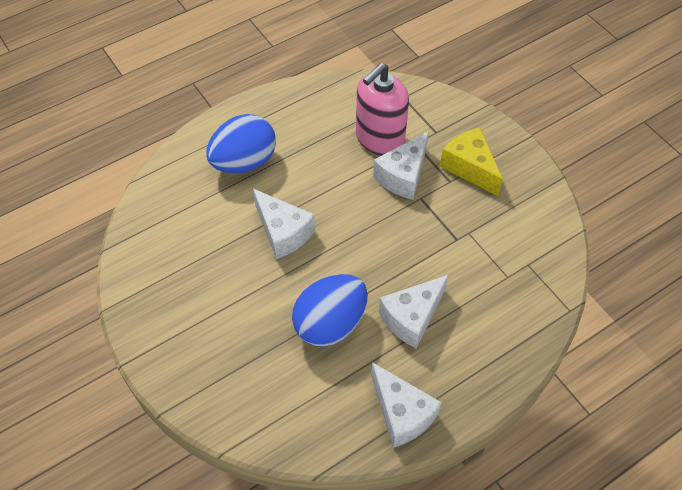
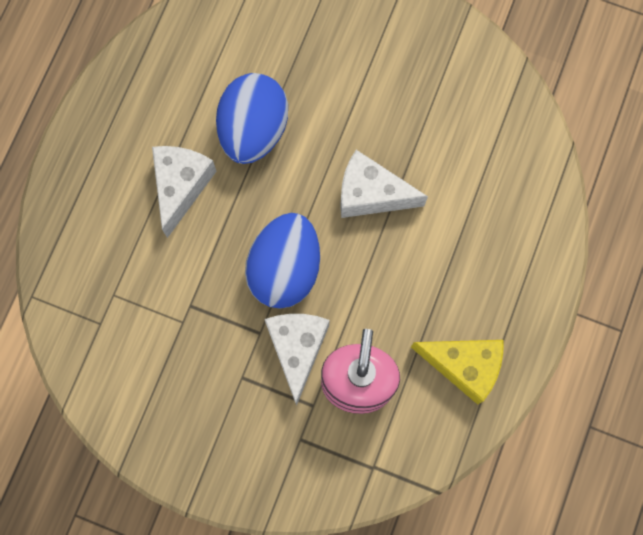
camera: 145 degrees right, 20 degrees up
(244, 162) = (479, 250): blue egg -> blue egg (285, 269)
(402, 413) = (133, 90): white cheese -> none
(469, 167) = (231, 411): yellow cheese -> yellow cheese (464, 366)

